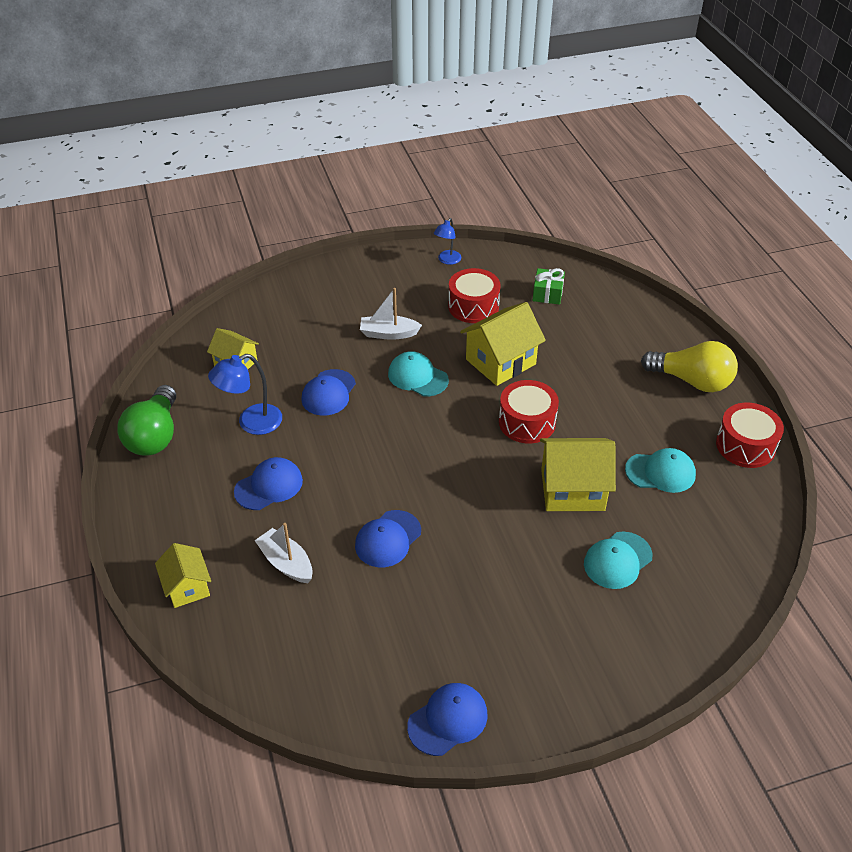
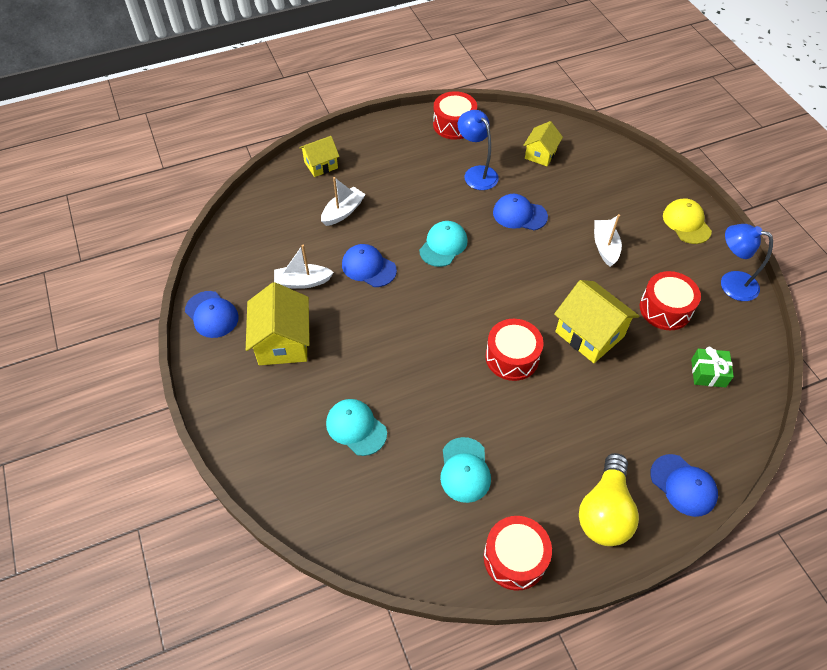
camera: 85 degrees right, 10 degrees up
(155, 436) = (454, 124): green light bulb -> red drum
(269, 486) = (413, 192): blue cap -> blue cap (683, 485)
(366, 273) = (686, 223): none -> yellow cap
(402, 611) = (302, 282): none -> white boat
(417, 377) = (553, 272): turquoise cap -> turquoise cap (443, 245)
(447, 260) = (730, 283): blue lamp -> blue lamp, size x1.57
(572, 490) = (433, 393): yellow house -> yellow house (283, 342)

